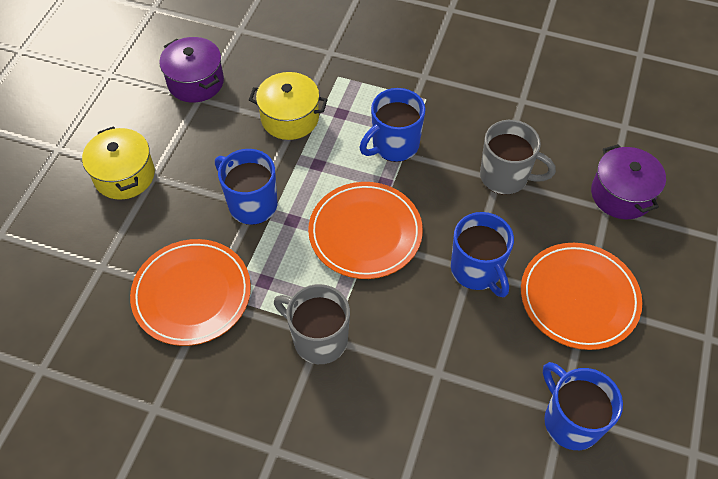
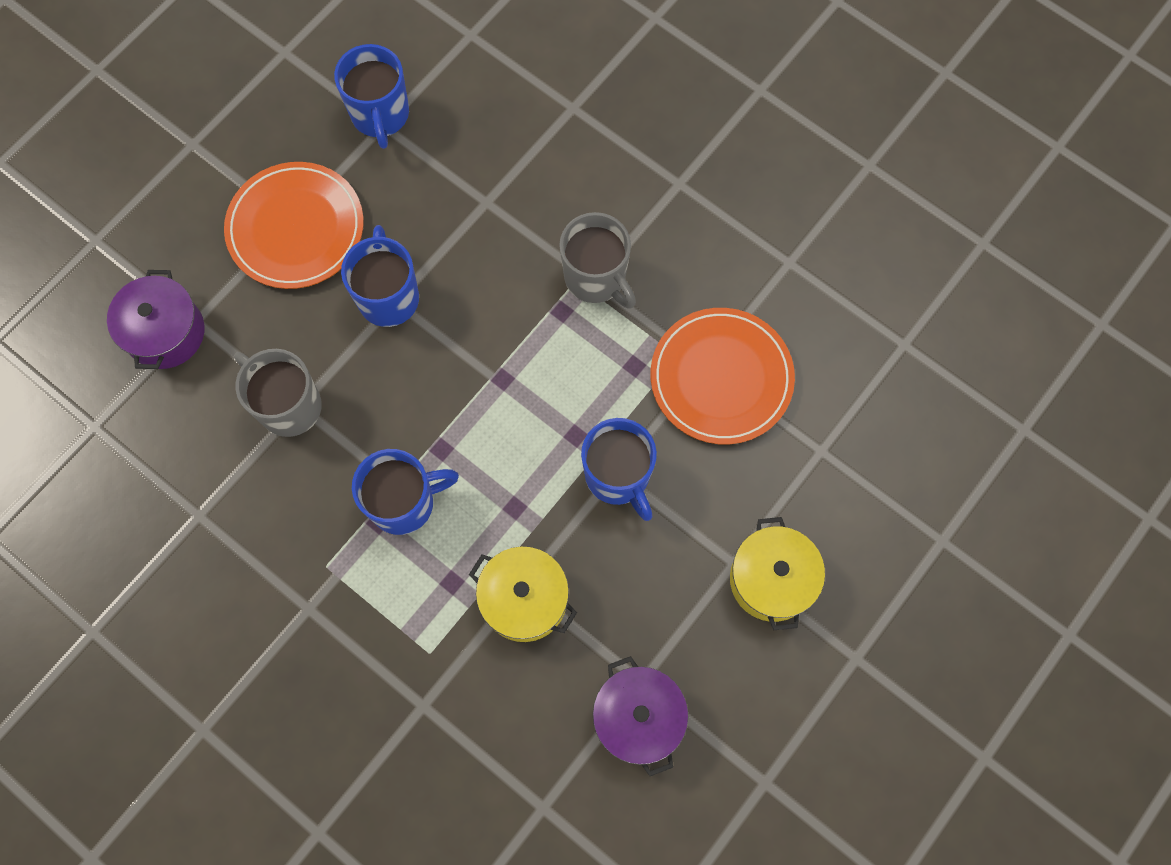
camera: 160 degrees left, 15 degrees up
(365, 232) = (494, 388): orange plate -> none

